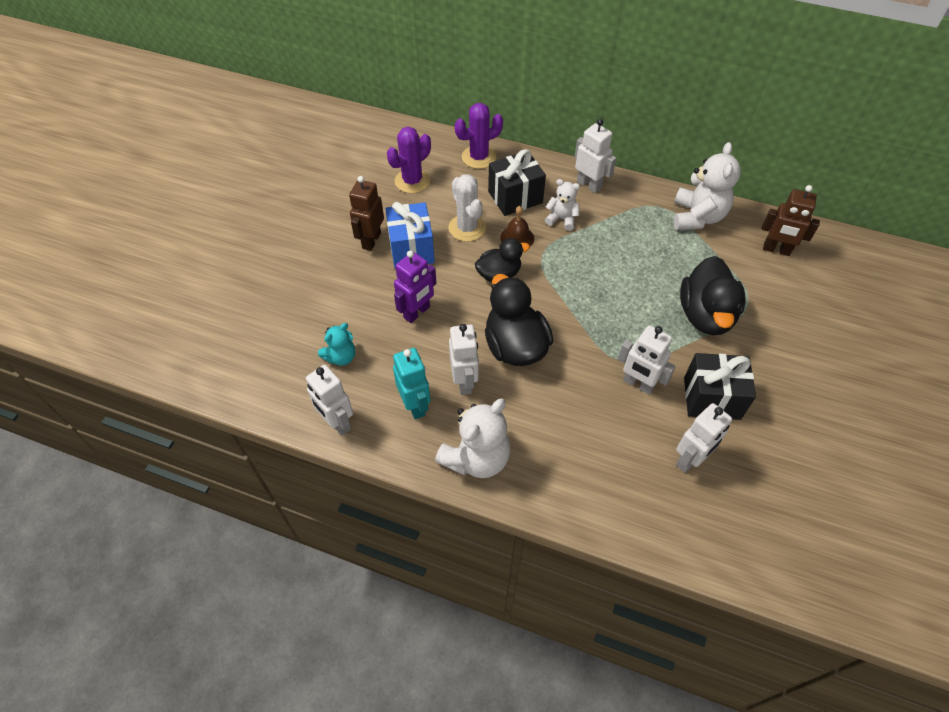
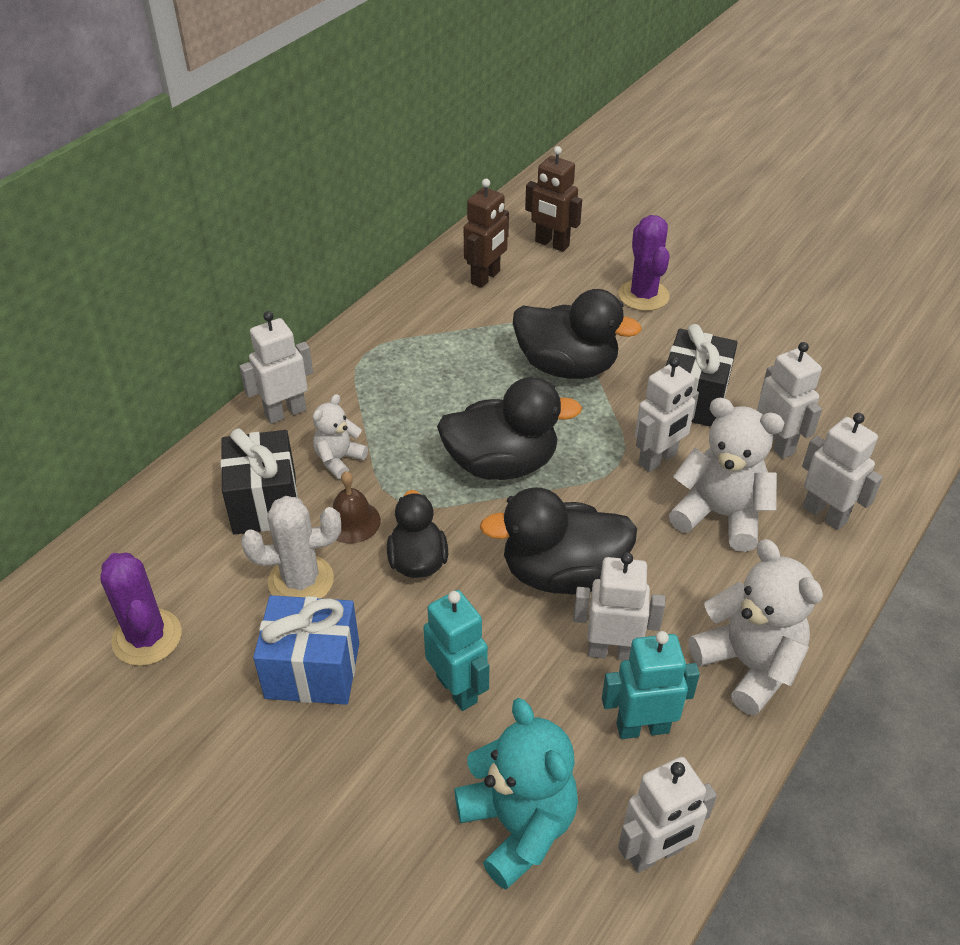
camera: 75 degrees left, 10 degrees down
(341, 357) = (518, 826): turquoise teddy bear -> turquoise teddy bear, size x1.77
(371, 240) = (263, 731): brown robot -> brown robot (551, 244)
(417, 312) = (457, 689): purple robot -> turquoise robot
(479, 157) = (145, 529): purple cactus -> purple cactus (643, 295)
(593, 297) = (501, 464): none -> black duck
(629, 498) = (825, 514): none -> white robot
(697, 217) = (401, 325): white teddy bear -> white teddy bear (720, 515)

